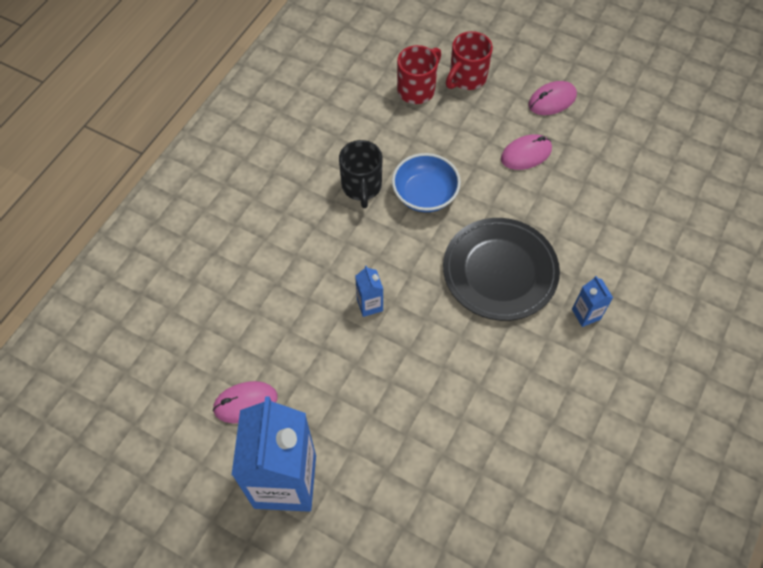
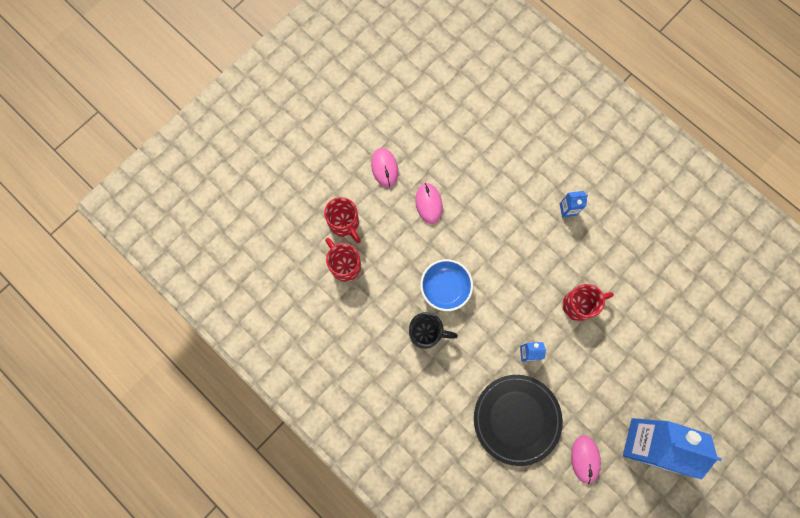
camera: 75 degrees left, 15 degrees up
(455, 355) = (579, 305): none -> red mug
(500, 272) = (522, 255): black plate -> black plate (516, 419)

